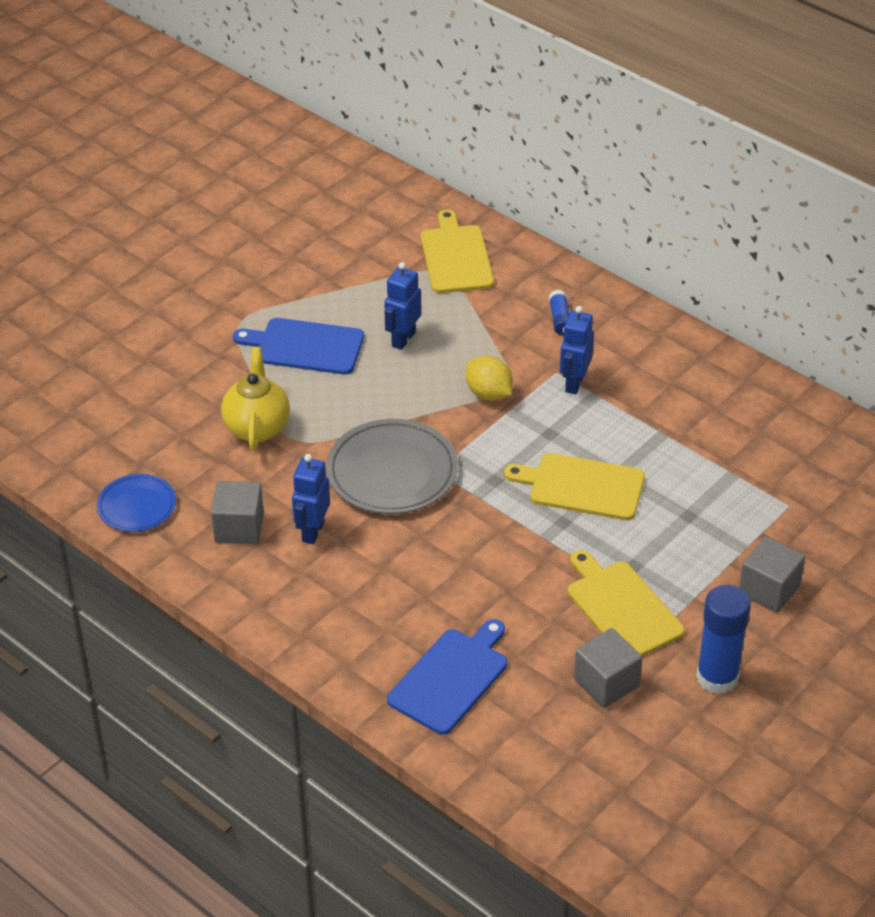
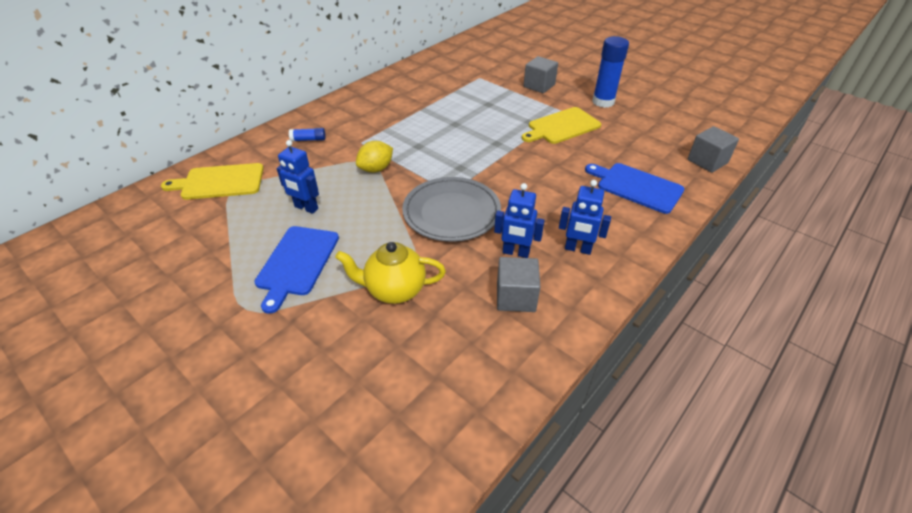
camera: 90 degrees left, 0 degrees up
(137, 506) = (494, 375): blue plate -> none
(574, 383) = (372, 136): blue robot -> blue robot (578, 249)
(582, 486) = (465, 136): yellow cutting board -> none
(606, 683) = (619, 133): grey cube -> grey cube (707, 161)

